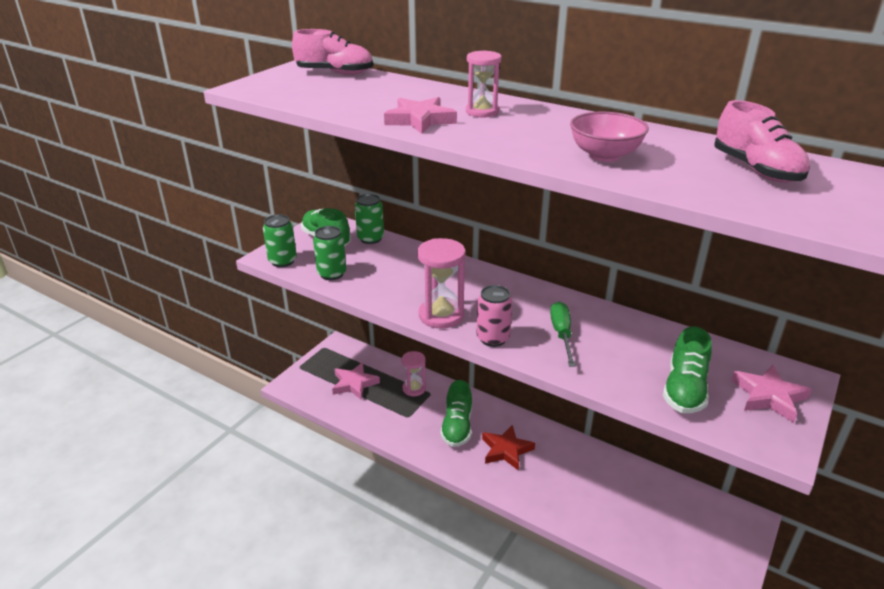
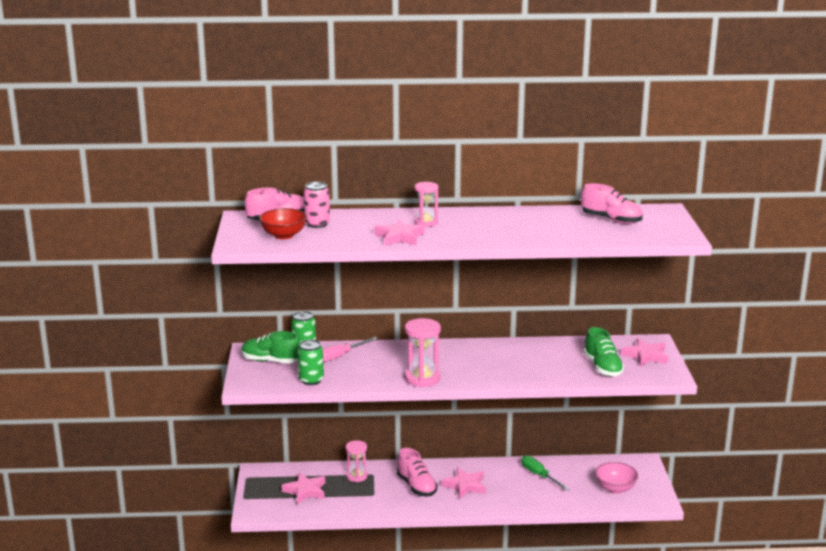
camera: 35 degrees left, 10 degrees down
(282, 261) = (260, 385): green can -> none
(305, 89) = (283, 235): none -> red bowl
(394, 257) = (340, 356): none -> pink screwdriver
(457, 427) = (416, 486): green shoe -> pink shoe
(493, 338) = (470, 379): pink can -> pink can (317, 224)
(506, 450) = (465, 486): red star -> pink star
(561, 334) = (508, 364): green screwdriver -> green screwdriver (539, 475)
(604, 155) = (532, 231): pink bowl -> pink bowl (615, 489)

